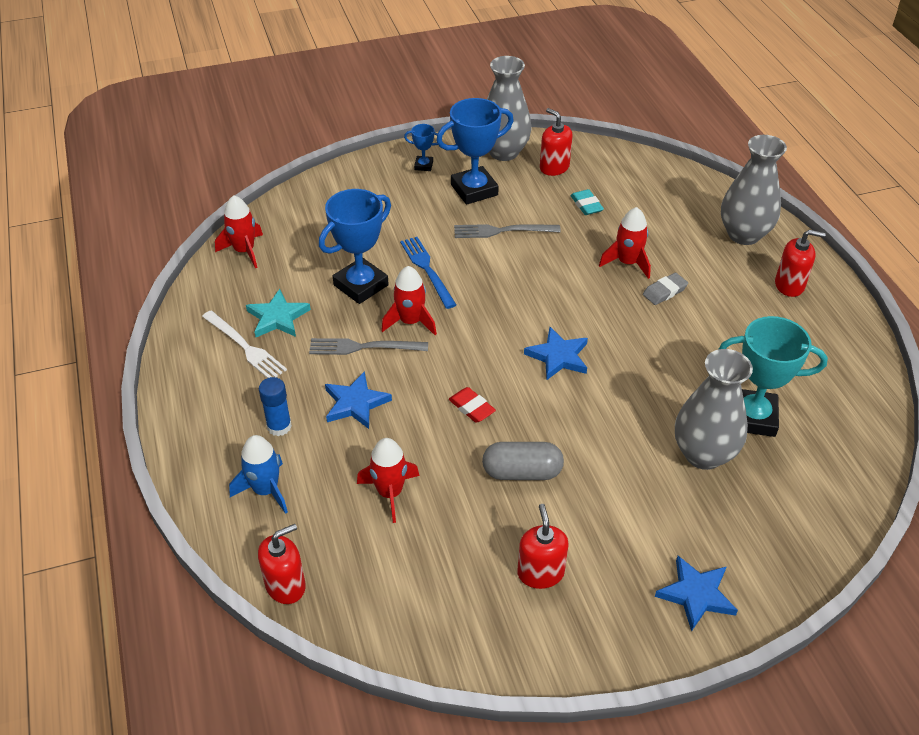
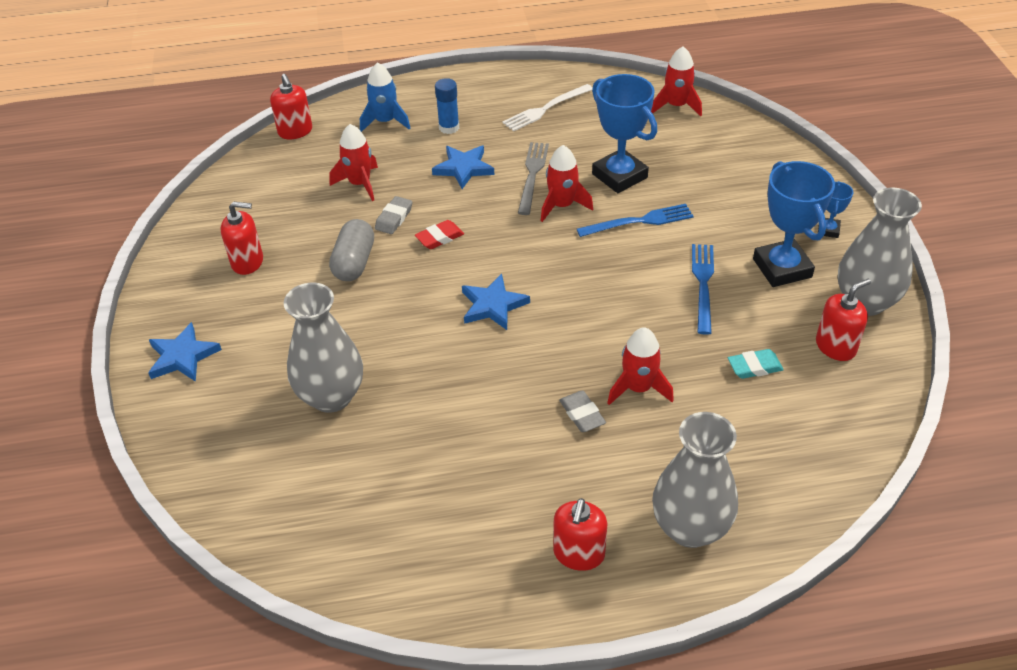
camera: 100 degrees right, 0 degrees up
(278, 317) = (580, 126): turquoise star -> none
(446, 450) = (394, 218): none -> grey eraser
(502, 231) = (703, 284): grey fork -> blue fork
(752, 417) = (367, 451): turquoise trophy -> none

